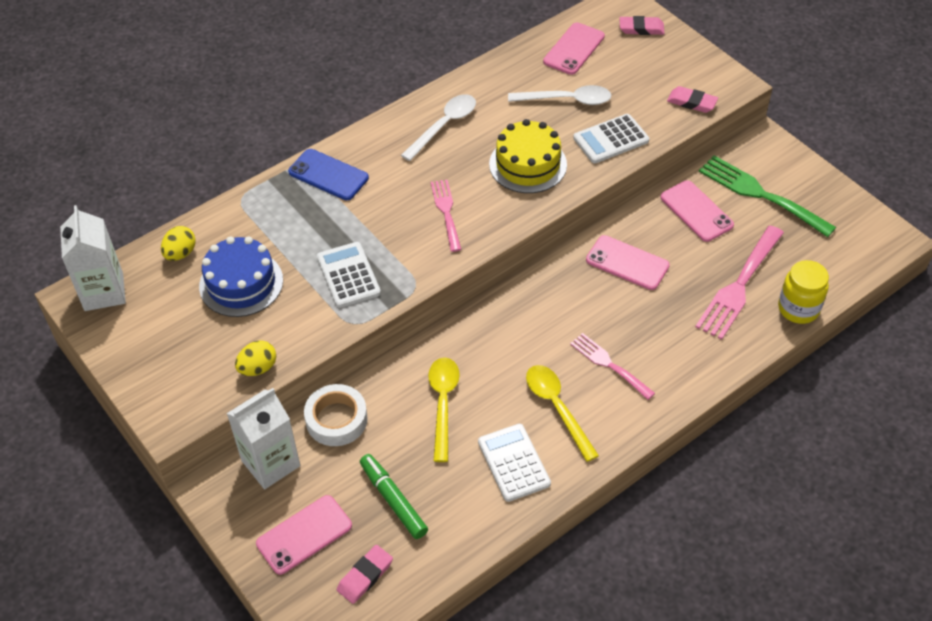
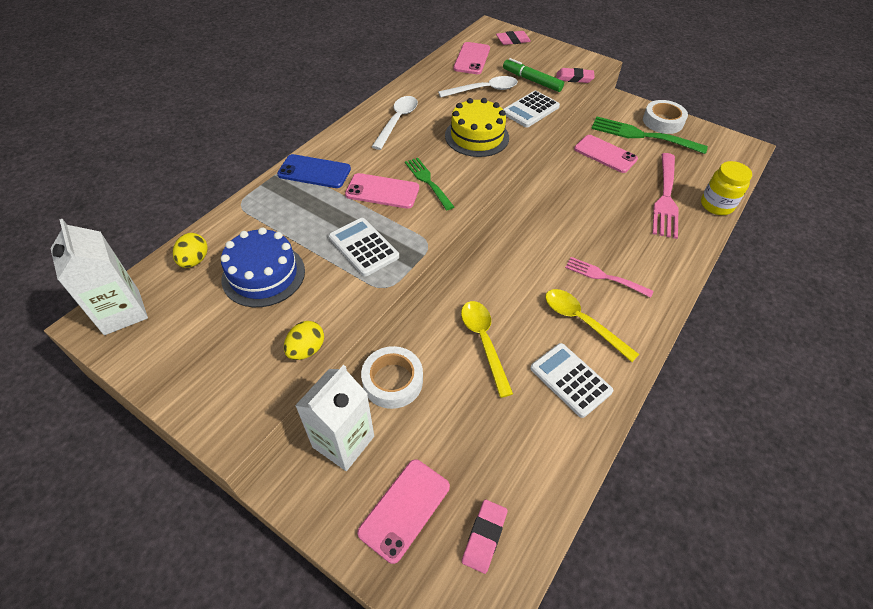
camera: 20 degrees left, 0 degrees up
(393, 500) = (478, 446): green marker -> green marker (532, 80)
(446, 212) = (427, 181): pink fork -> green fork
(627, 263) = (576, 198): pink phone -> pink phone (382, 191)
(801, 179) = (662, 121): none -> white tape

